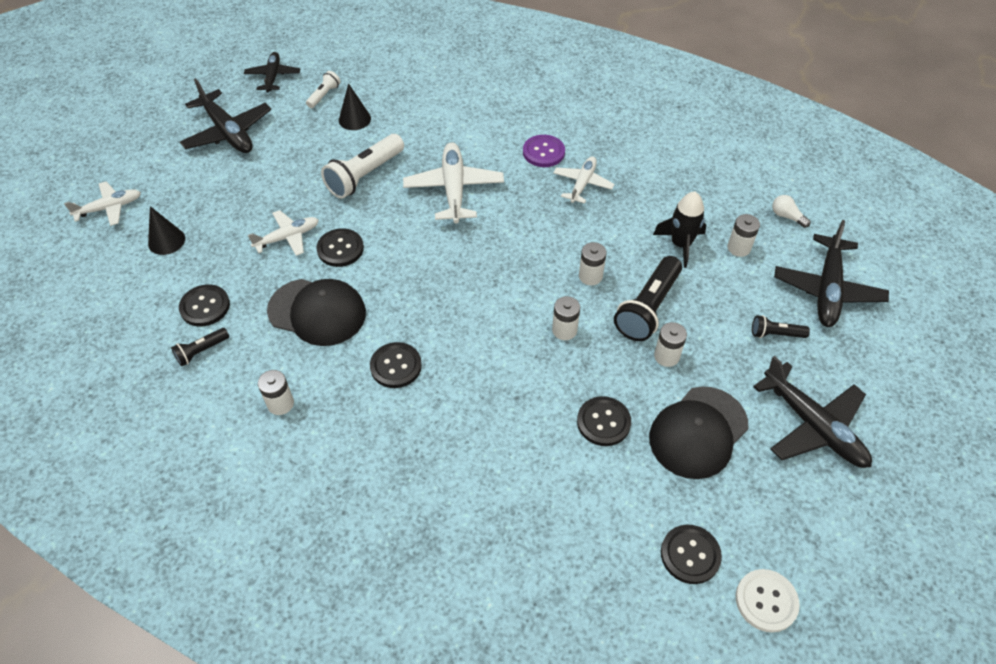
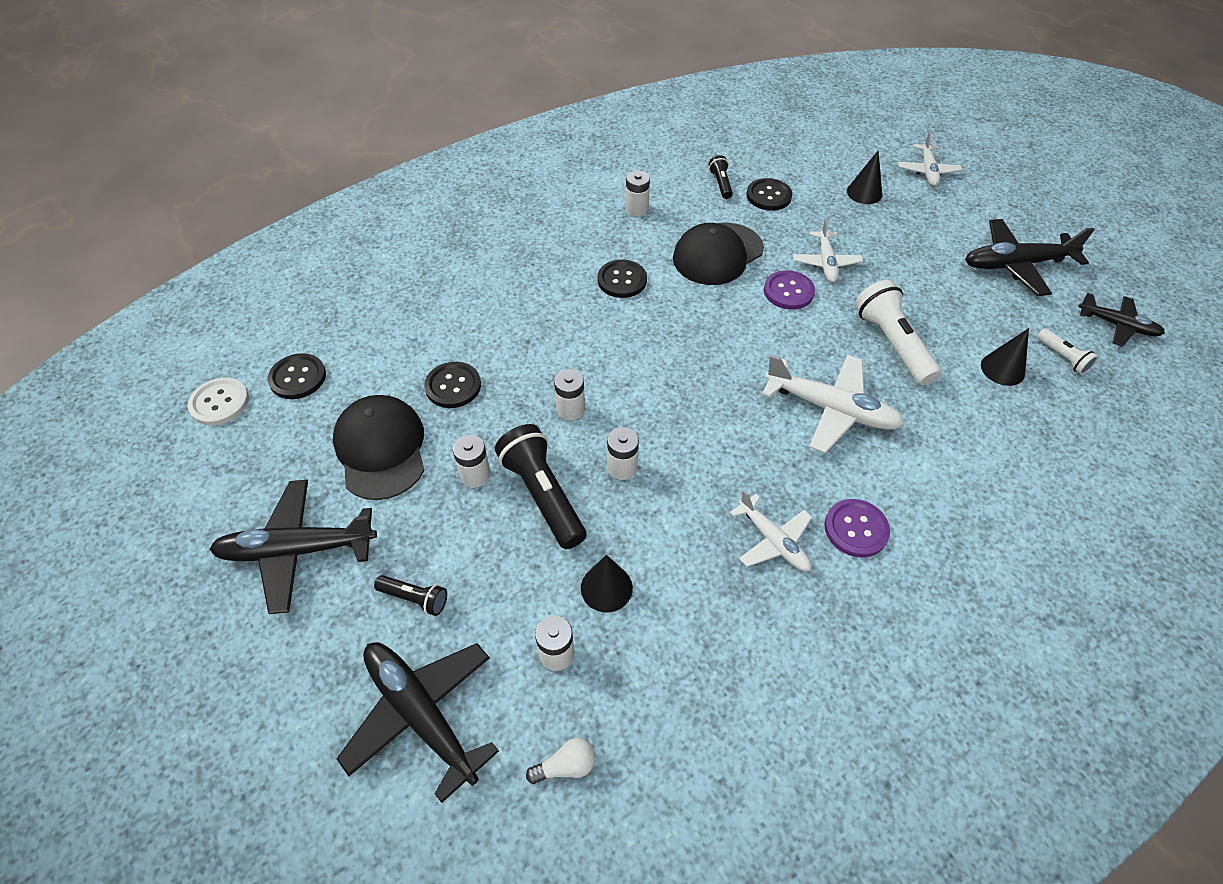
camera: 120 degrees right, 0 degrees up
(340, 249) = (788, 291): black button -> purple button
(680, 244) = (606, 588): black rocket -> black cone
(775, 334) = (415, 598): black flashlight -> black flashlight turned 75 degrees clockwise

